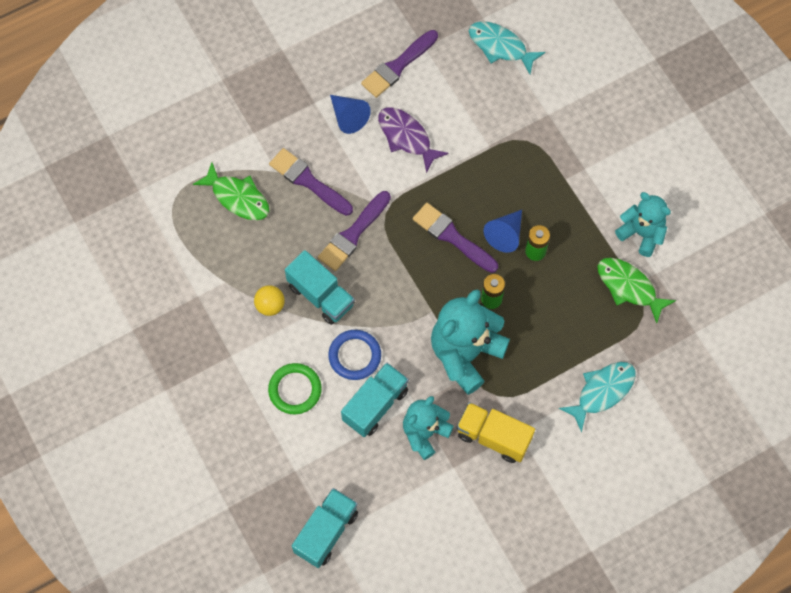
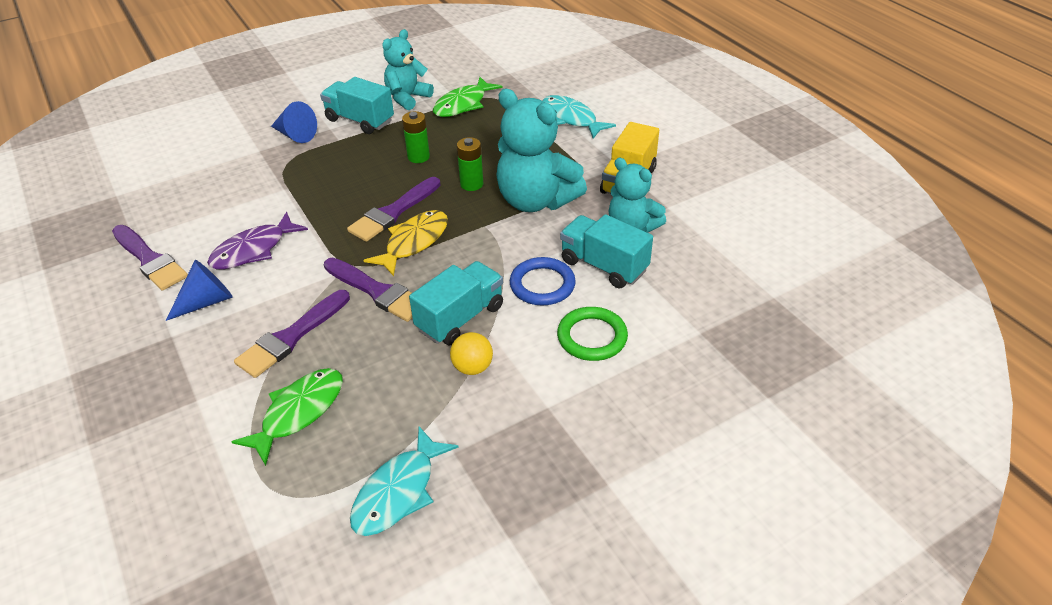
camera: 90 degrees left, 25 degrees down
(326, 532) = (770, 301): turquoise truck -> turquoise truck (359, 120)
(411, 256) = (414, 242): none -> yellow fish
(500, 47) = (161, 182): turquoise fish -> turquoise fish (398, 492)
(505, 234) = (396, 176): blue cone -> blue cone (295, 135)

